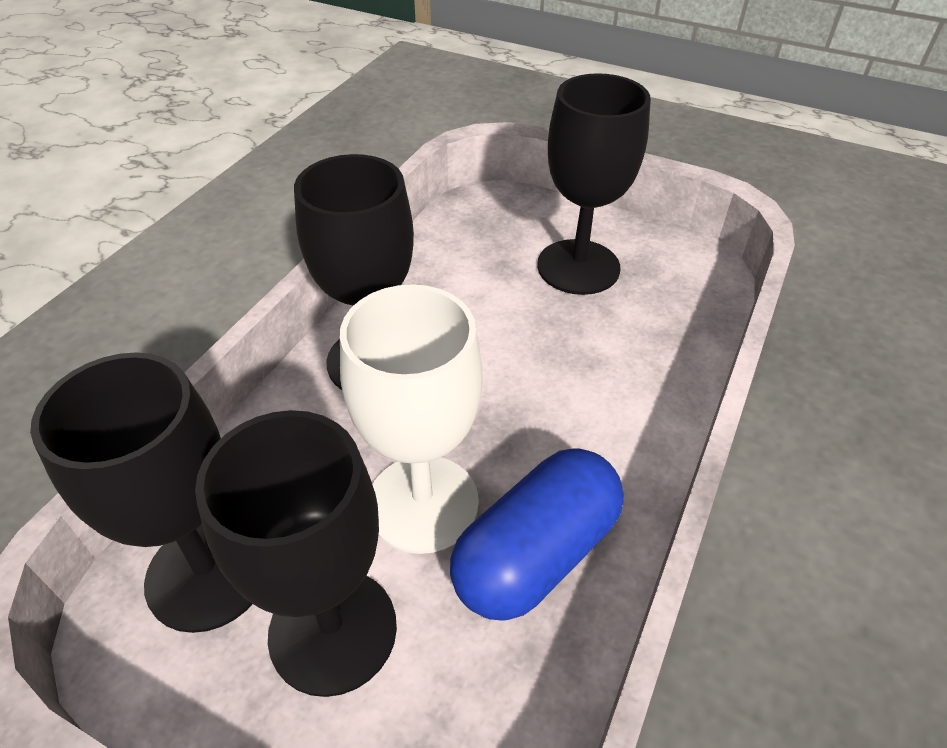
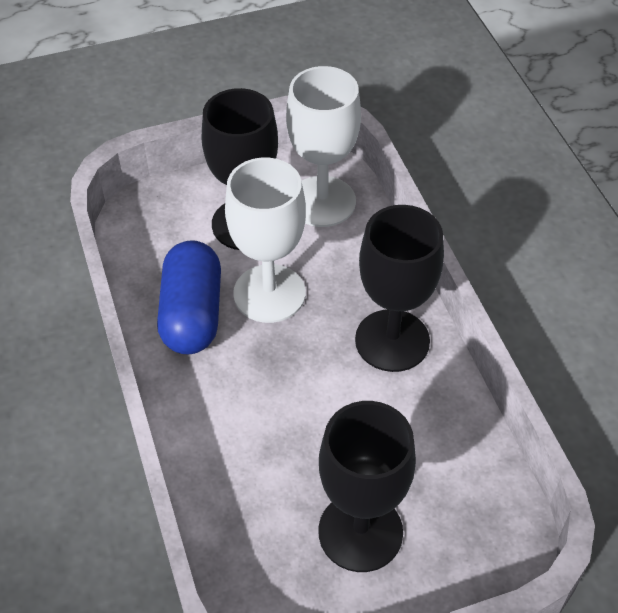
camera: 135 degrees right, 5 degrees up
(208, 573) = (322, 201): black goblet -> white goblet

